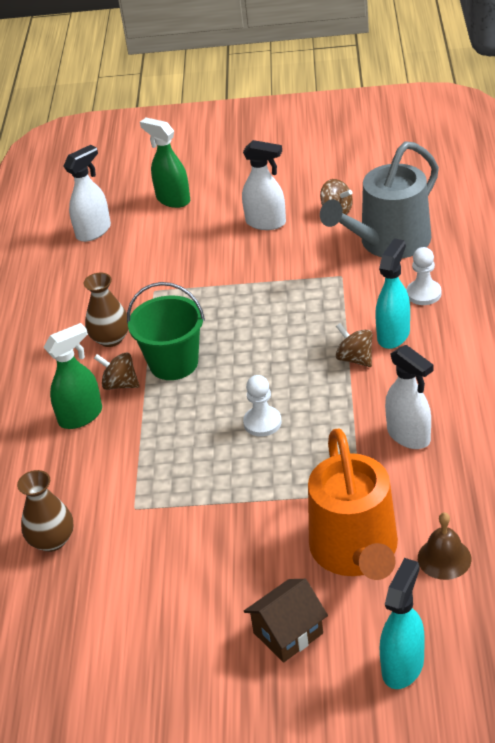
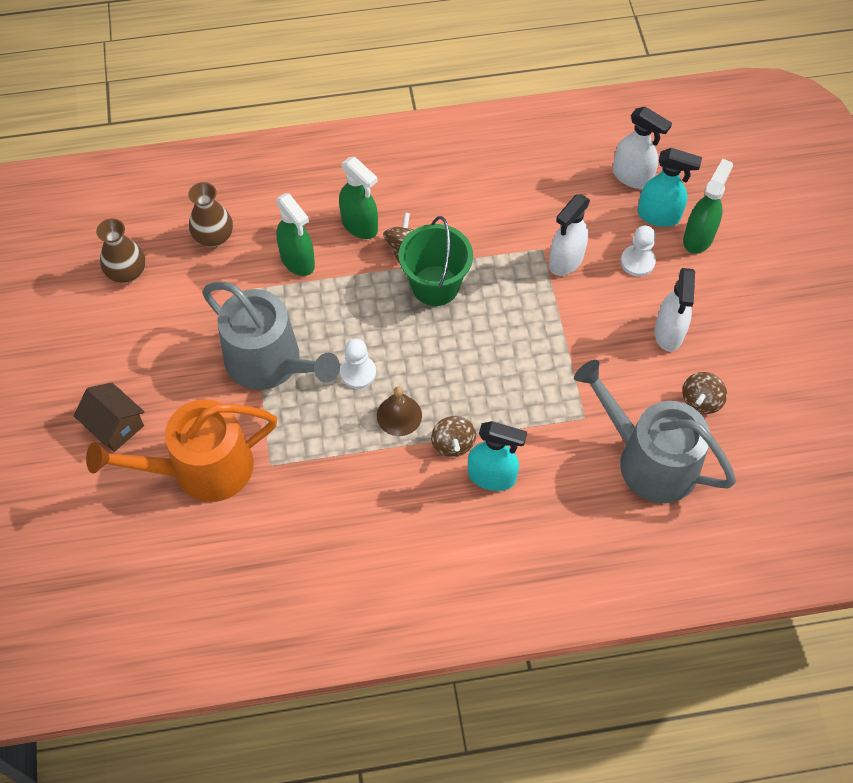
camera: 75 degrees right, 20 degrees up
(110, 339) = (466, 226): brown vase -> brown vase (127, 272)
(110, 467) = (298, 261): none -> green spray bottle
(234, 492) = (270, 363): none -> grey watering can
(355, 359) = (453, 444): brown spinning top -> brown spinning top turned 135 degrees clockwise
(403, 666) = (80, 516): turquoise spray bottle -> turquoise spray bottle (659, 216)
(409, 436) = (345, 502): white spray bottle -> white spray bottle (565, 261)
(423, 294) = (562, 501): white pawn -> white pawn (637, 262)
(444, 558) = (193, 541): brown bell -> brown bell (399, 415)

